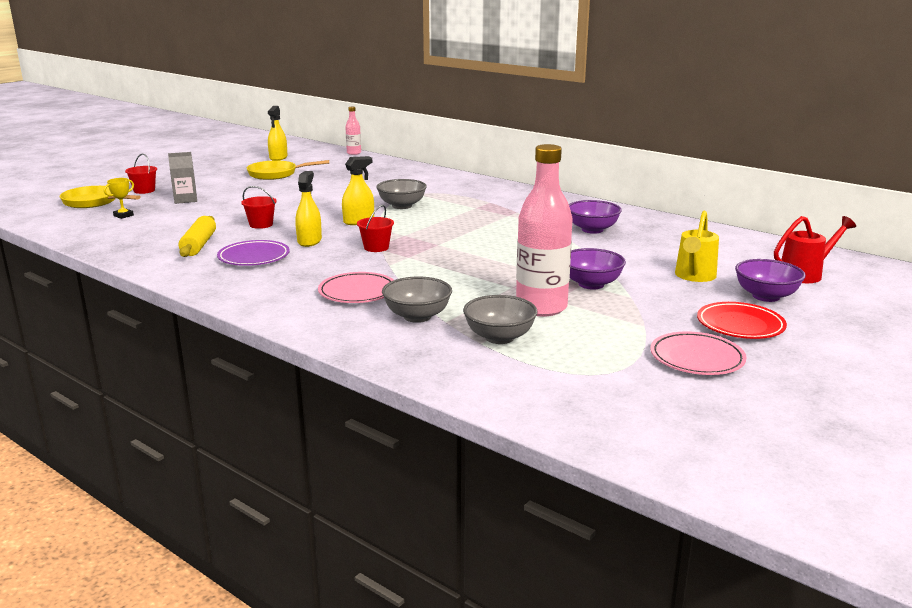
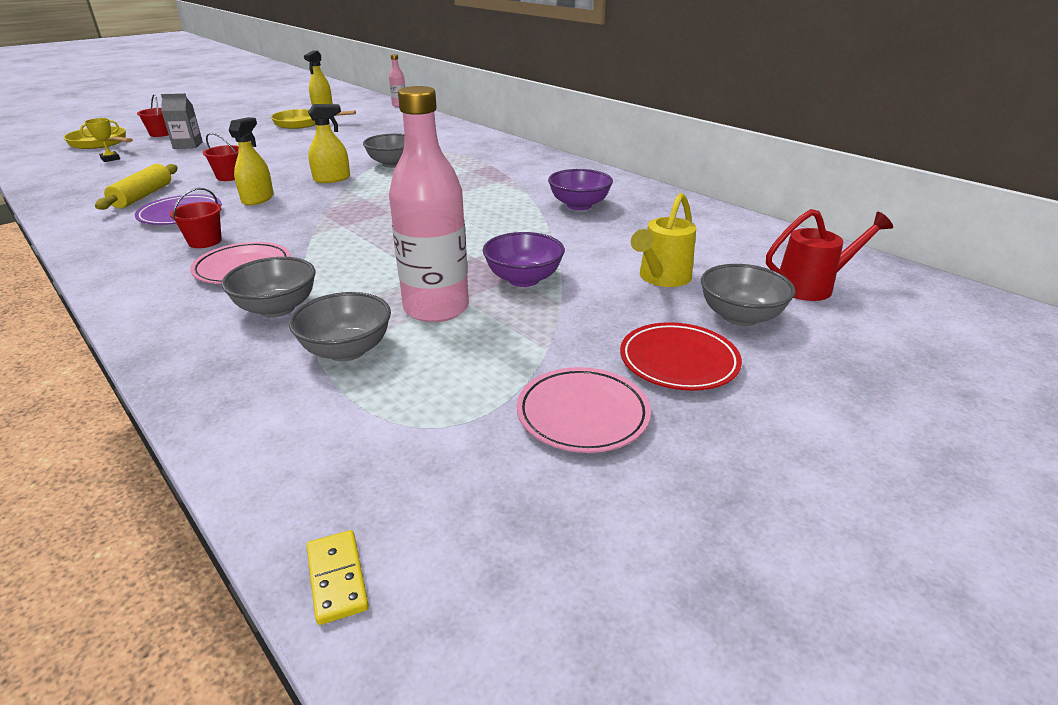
camera: 10 degrees right, 10 degrees up
(376, 247) = (319, 211): red bucket -> red bucket (205, 241)
(610, 445) = (337, 578): none -> yellow domino
(766, 296) = (740, 317): purple bowl -> grey bowl

